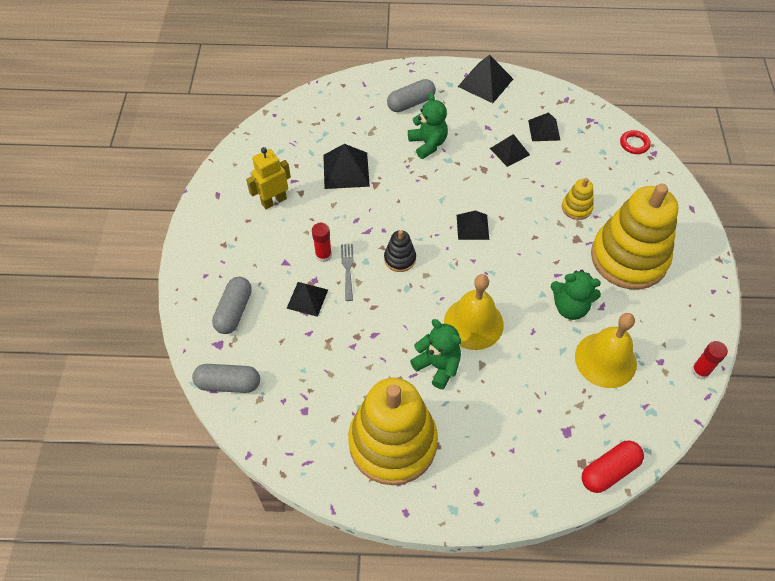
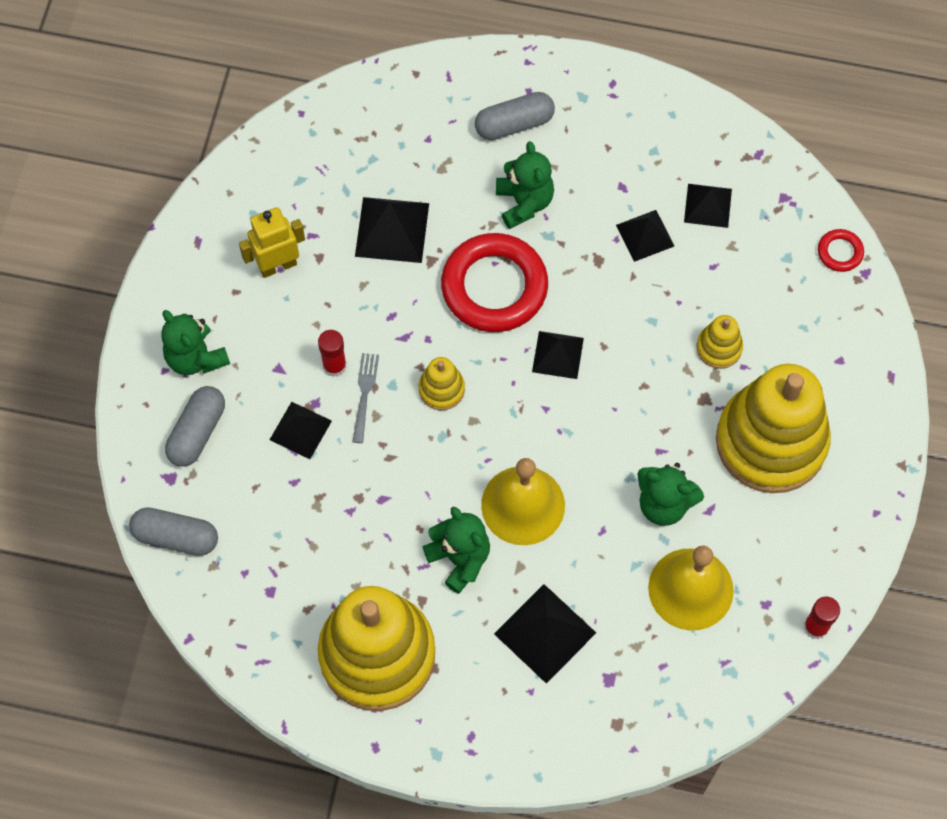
camera: 10 degrees right, 10 degrees up
(226, 264) = (196, 357): none -> green teddy bear
(400, 259) = (441, 389): black stacking toy -> yellow stacking toy
(420, 193) = (494, 287): none -> red ring
(485, 82) = (639, 103): black pyramid -> black pyramid (545, 633)
(609, 471) = (649, 740): red capsule -> none

